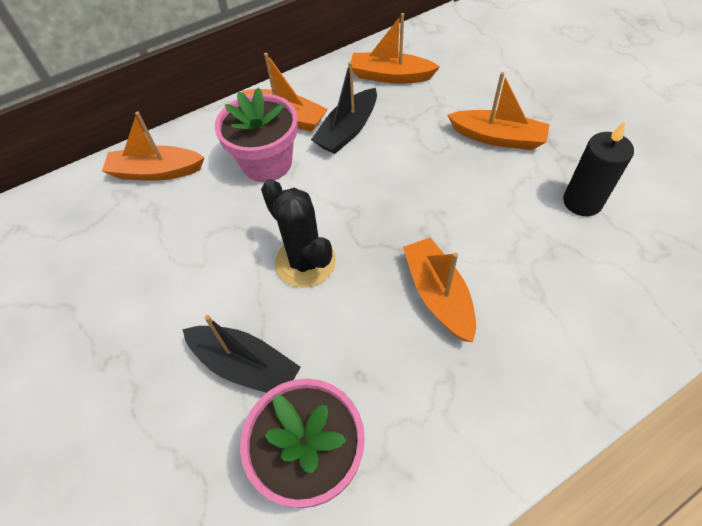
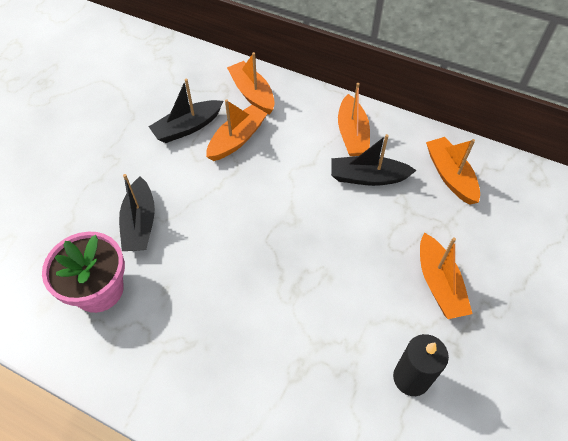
camera: 55 degrees right, 0 degrees up
(144, 254) = (187, 127): none -> black boat
(267, 163) = (301, 146): pink flower pot -> none
(305, 262) = (232, 214): black cactus -> none
(438, 295) = (253, 307): orange boat -> orange boat (237, 139)

